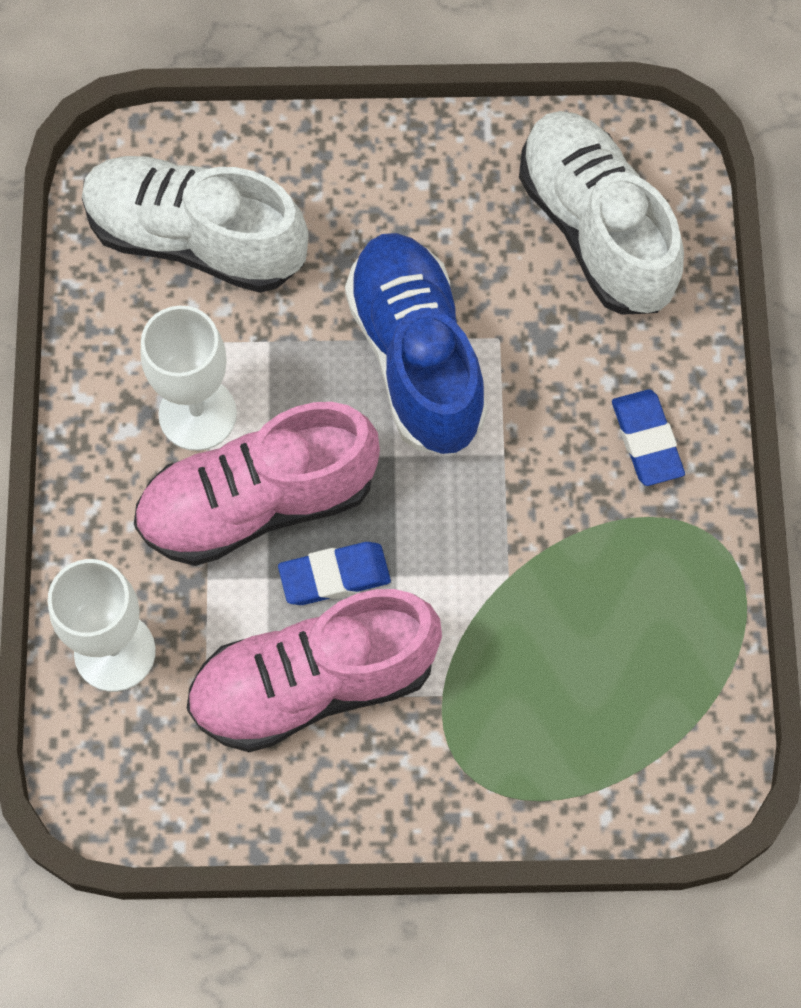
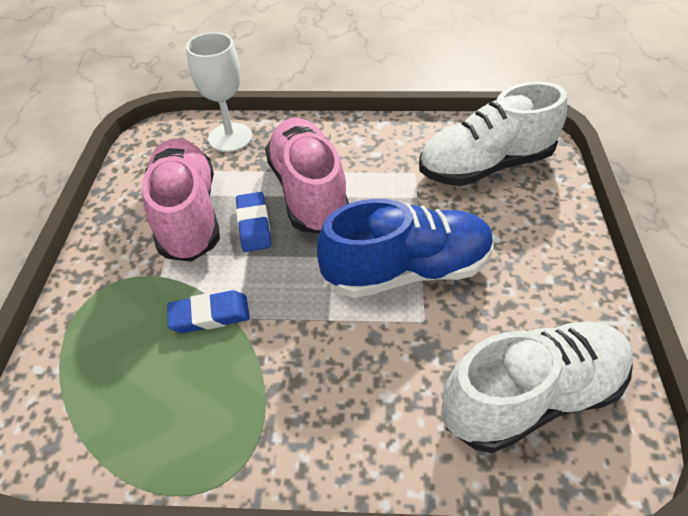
camera: 95 degrees right, 20 degrees down
(196, 239) = (485, 166): white shoe -> white shoe turned 135 degrees counterclockwise
(197, 414) = (368, 167): white goblet -> none
(646, 440) = (332, 422): blue eraser -> blue eraser (210, 315)

